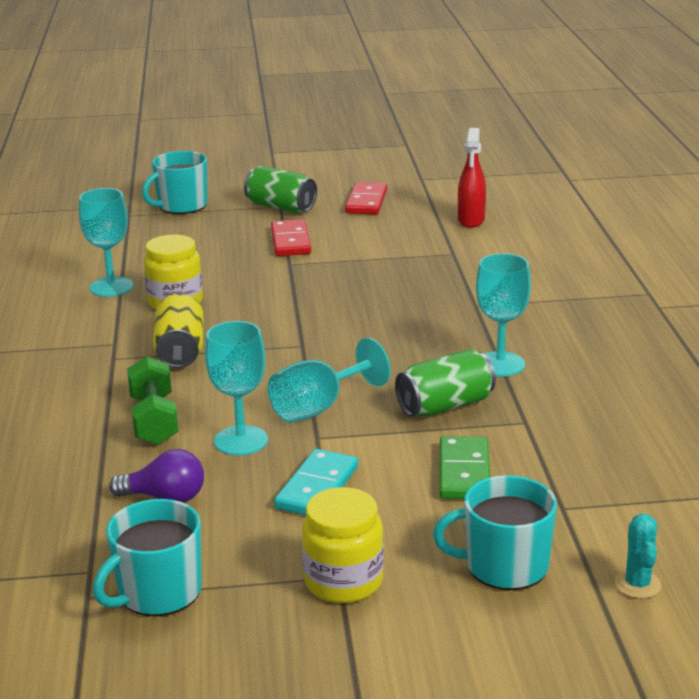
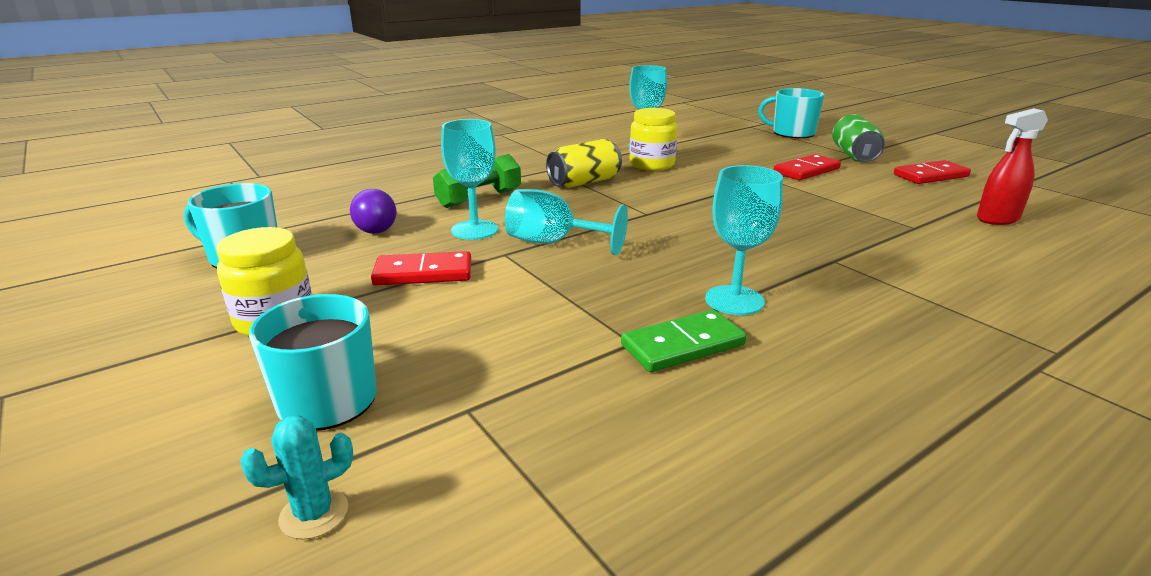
camera: 60 degrees right, 0 degrees up
(317, 487) = (423, 273): turquoise domino -> red domino
(445, 406) = (617, 293): green can -> none
(464, 472) = (499, 332): green domino -> green domino (683, 345)

